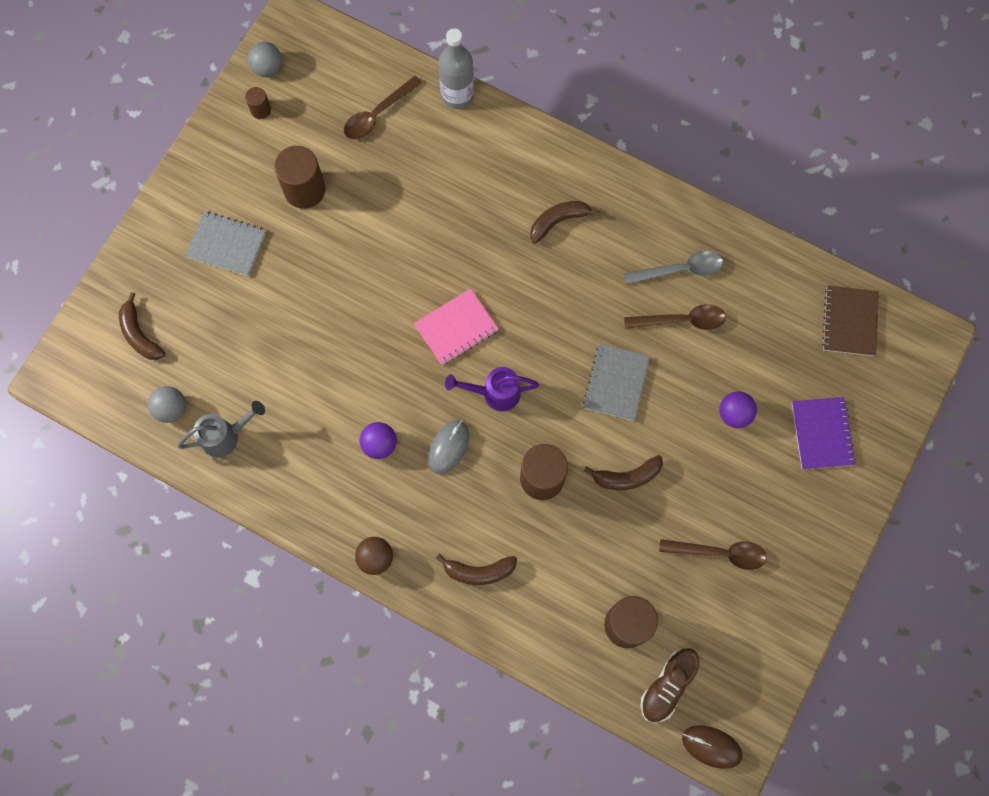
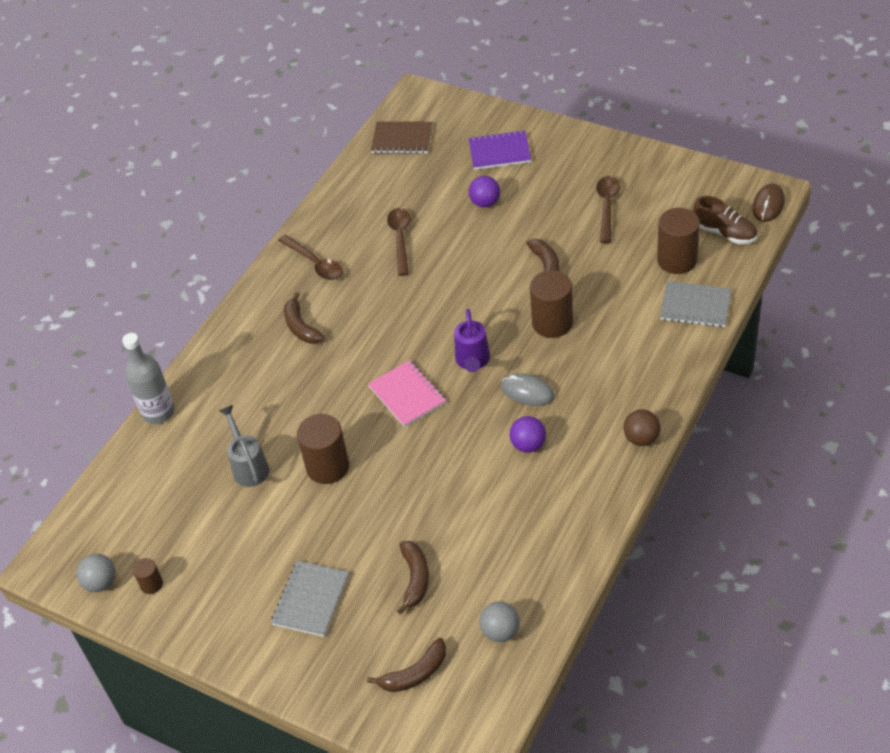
camera: 85 degrees left, 25 degrees down
(226, 436) = (528, 576): grey watering can -> grey watering can (248, 466)
(304, 190) = (251, 533): brown cylinder -> brown cylinder (327, 467)
(377, 114) = (171, 477): brown spoon -> brown spoon (315, 263)
(479, 571) = (644, 361): brown banana -> brown banana (415, 579)
(616, 383) = (459, 278): grey notebook -> grey notebook (695, 306)
(680, 270) = (353, 242): grey spoon -> none

